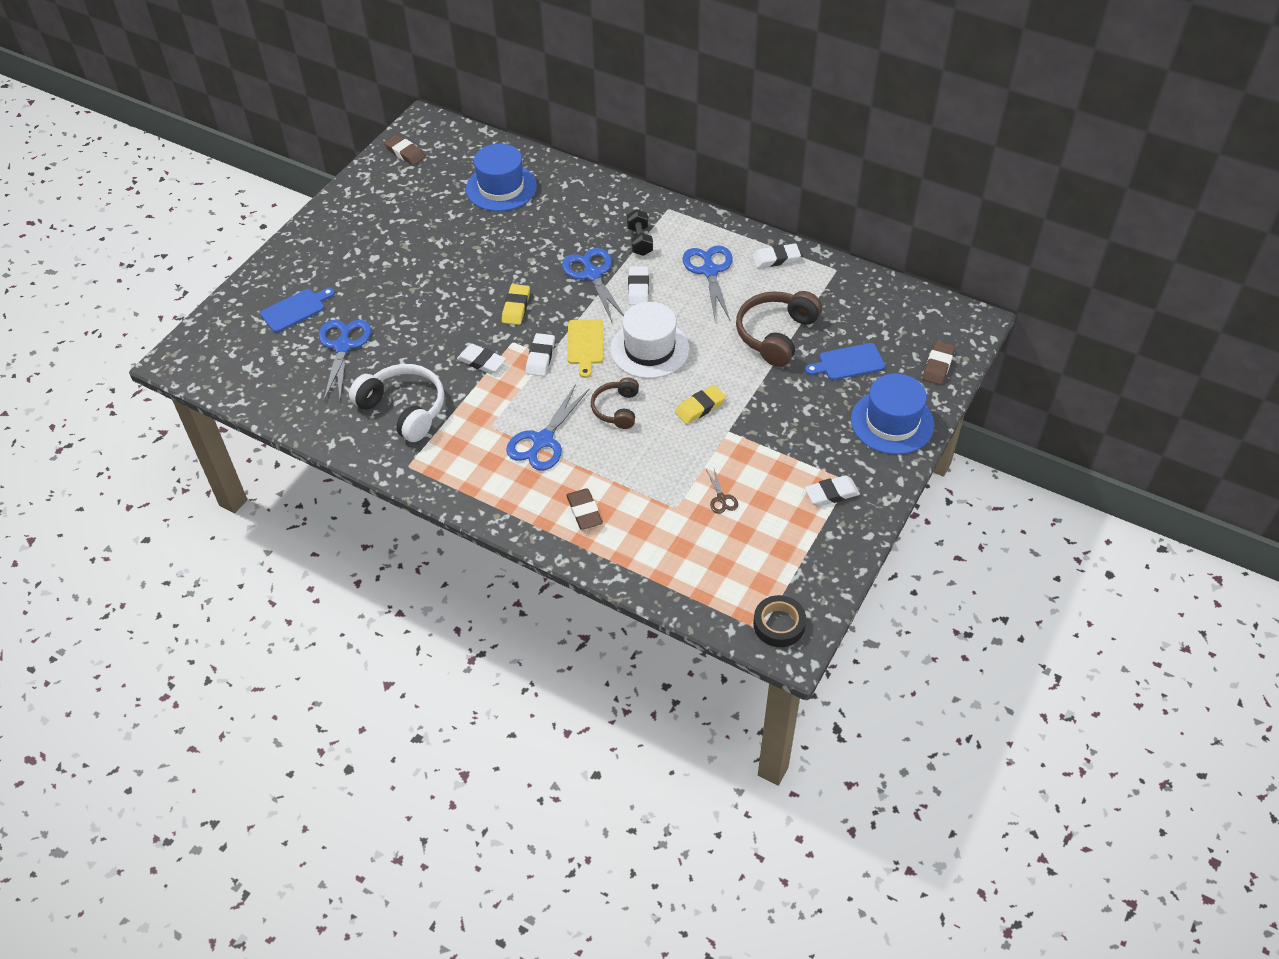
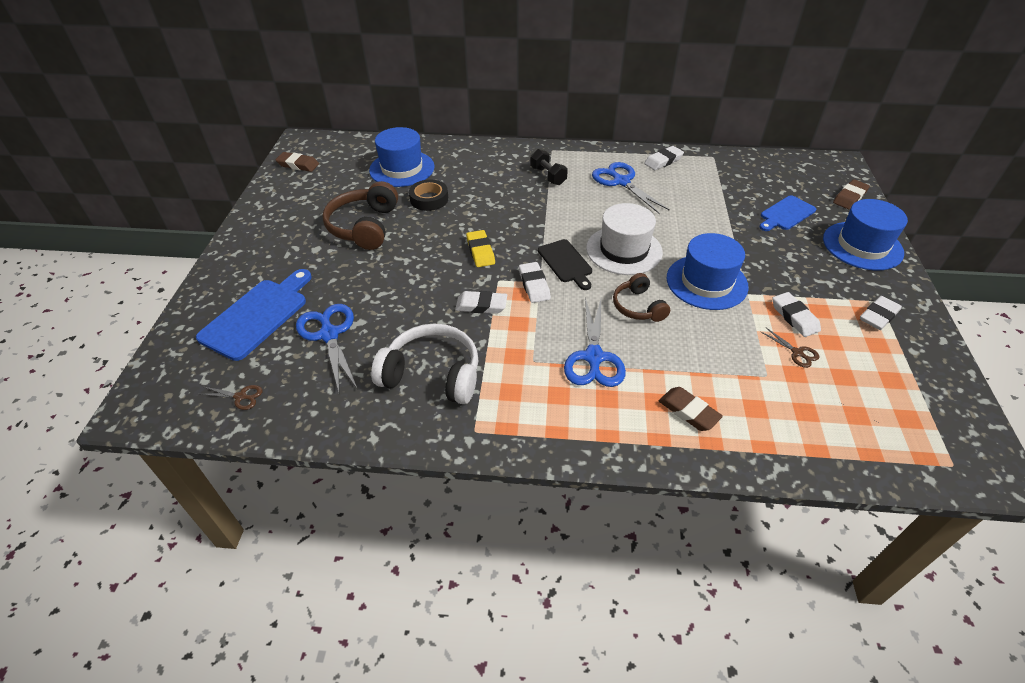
camera: 25 degrees left, 5 degrees down
(253, 377) = (241, 397): none -> brown scissors
(295, 309) = (257, 316): blue cutting board -> blue cutting board, size x1.57
(585, 344) = (566, 263): yellow cutting board -> black cutting board
(592, 274) = (528, 209): blue scissors -> none
(638, 288) = (575, 208): white eraser -> white eraser (794, 317)
(700, 407) = (706, 282): yellow eraser -> blue hat
(776, 334) = (713, 210): brown headphones -> brown headphones (364, 226)
(779, 624) = (963, 454): black tape -> black tape (429, 199)
(938, 365) = (849, 197): brown eraser -> brown eraser turned 45 degrees clockwise

